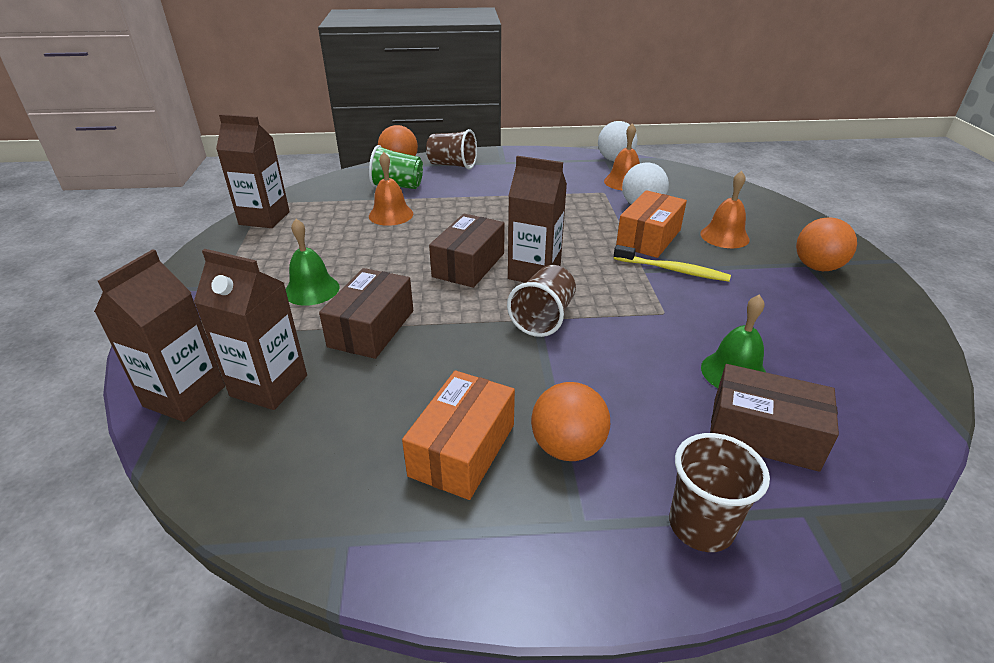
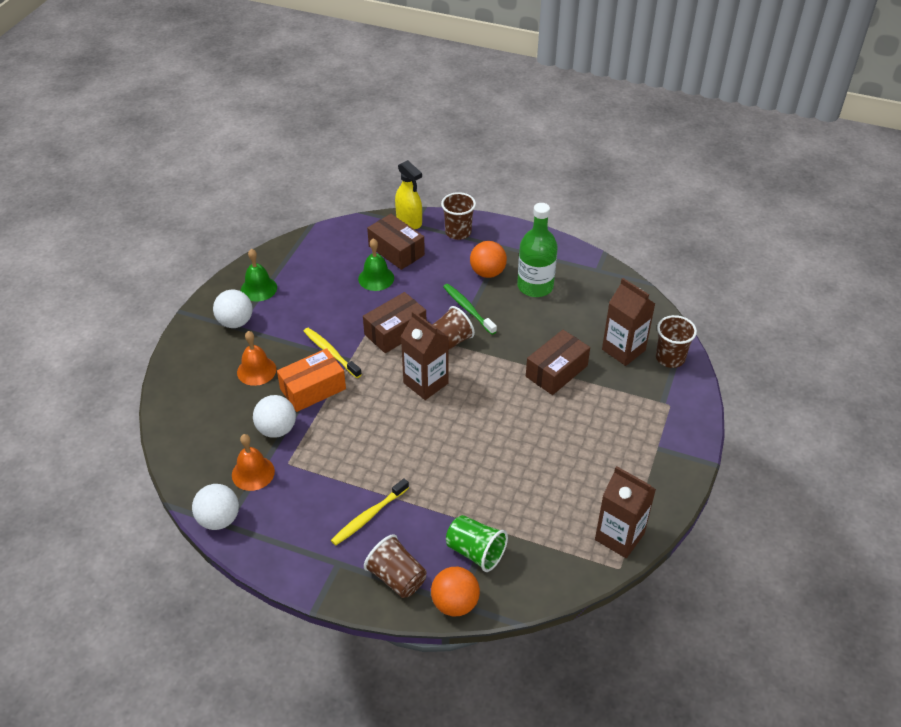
camera: 155 degrees left, 10 degrees up
(184, 396) = (670, 358): brown carton -> brown cup
(312, 290) = (589, 420): green bell -> green bell (259, 288)
(391, 215) = (501, 498): orange bell -> none
(462, 450) = (535, 286): orange box -> green bottle
(469, 265) = (467, 407): brown box -> brown box (395, 331)
(502, 183) = (369, 516): none -> yellow toothbrush
(552, 371) = (468, 309): none -> green toothbrush
(817, 267) = (235, 322): orange ball -> white ball
(823, 515) = (409, 221): none -> yellow spray bottle

